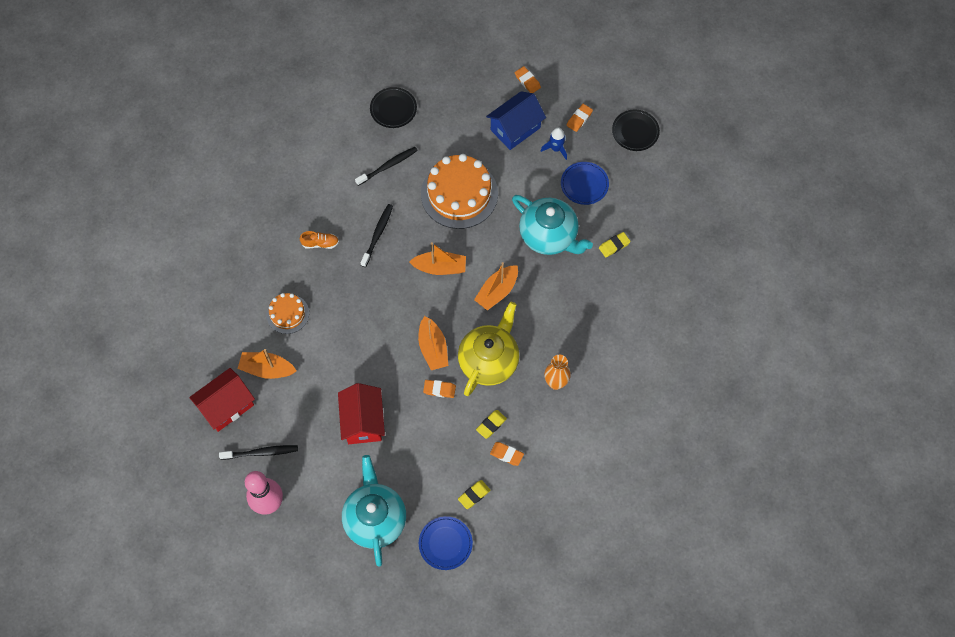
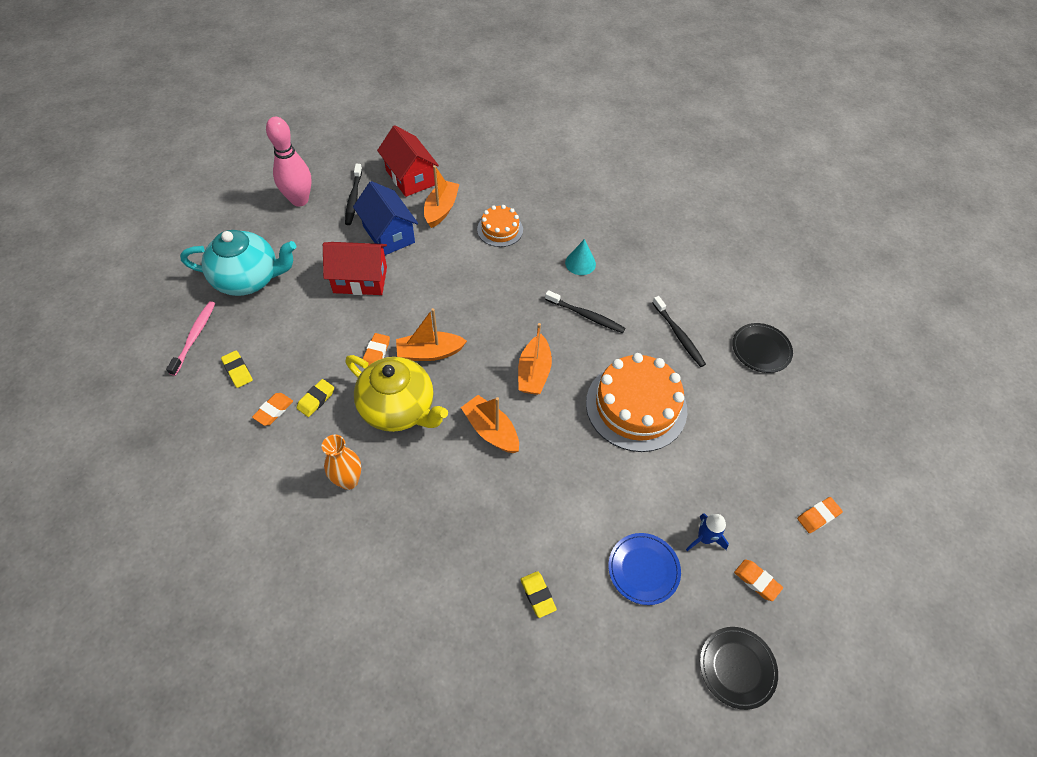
camera: 95 degrees right, 10 degrees down
(320, 243) = (580, 263): orange shoe -> turquoise cone
(445, 543) = (194, 337): blue plate -> pink toothbrush
(491, 425) = (316, 399): yellow eraser -> yellow eraser turned 75 degrees clockwise
(515, 129) = (736, 488): blue house -> blue house (388, 234)
(549, 236) = (563, 506): turquoise teapot -> none

